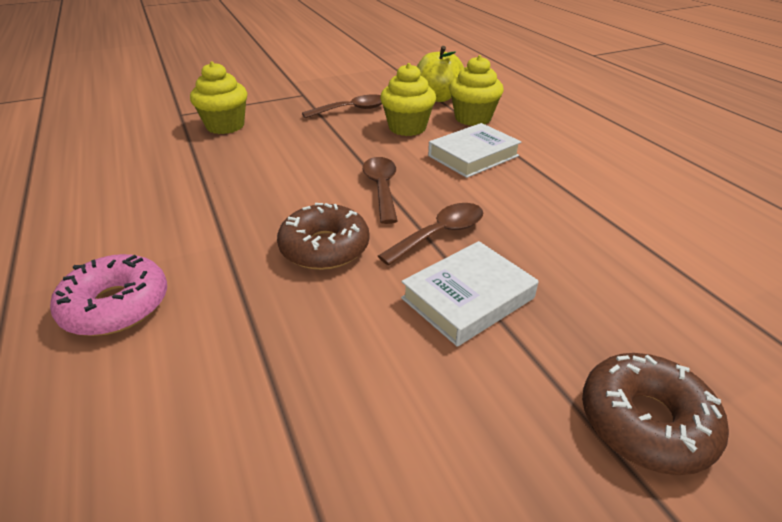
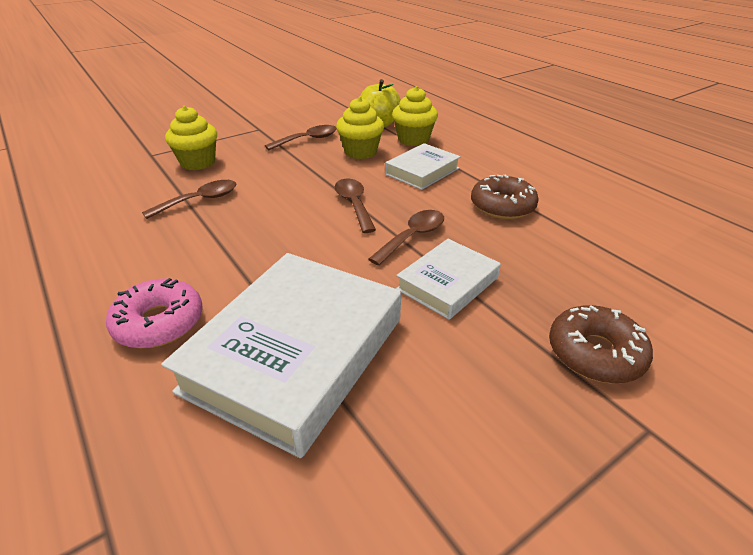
camera: 10 degrees left, 0 degrees up
(212, 168) = (200, 200): none -> brown spoon
(255, 366) = (296, 354): none -> white book
(324, 247) = (321, 257): brown donut -> brown donut (502, 206)

